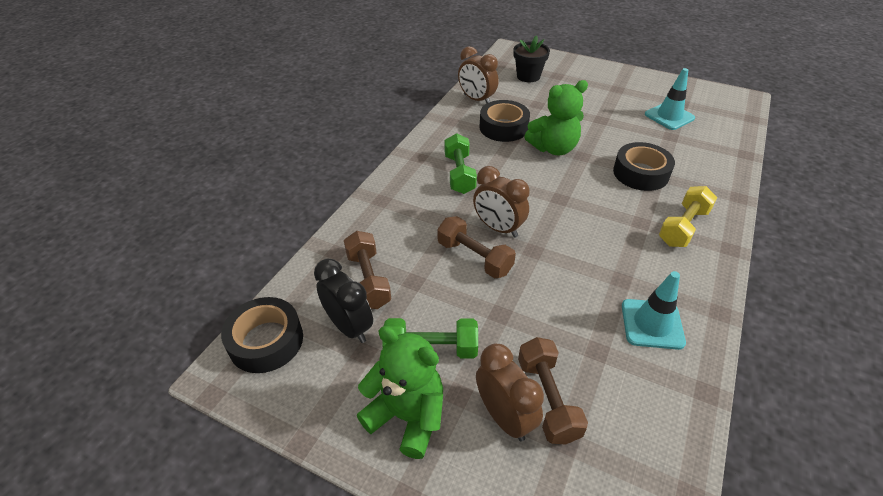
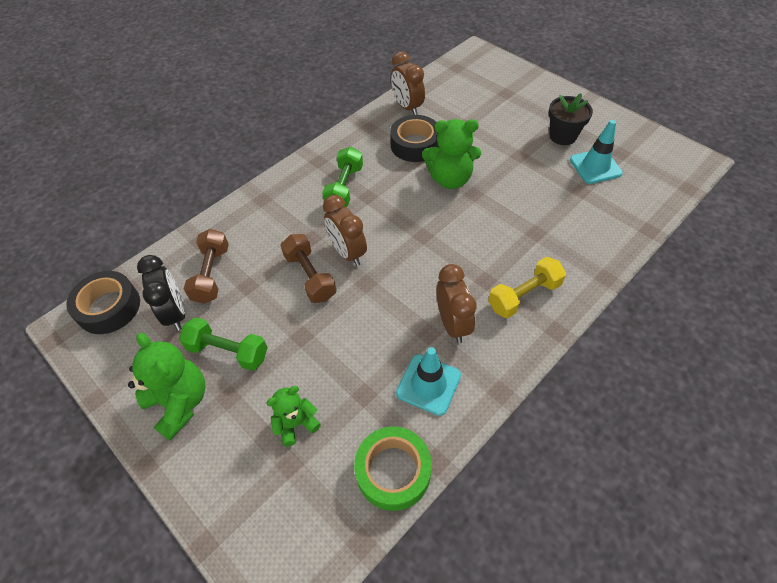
camera: 20 degrees right, 10 degrees up
(504, 417) = (253, 427): brown clock -> brown clock (452, 324)
(528, 76) = (475, 89): black flower pot -> black flower pot (562, 136)
(547, 399) = (296, 423): brown dumbbell -> green teddy bear
(641, 173) = (520, 226): black tape -> none
(674, 414) = (393, 471): none -> green tape

